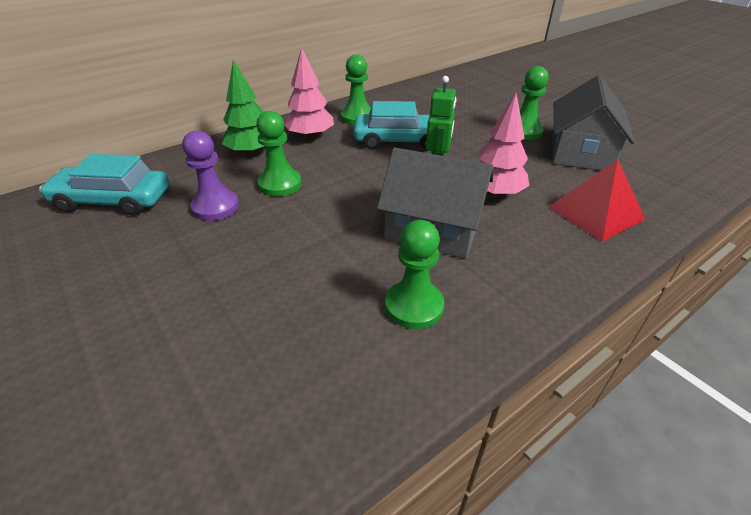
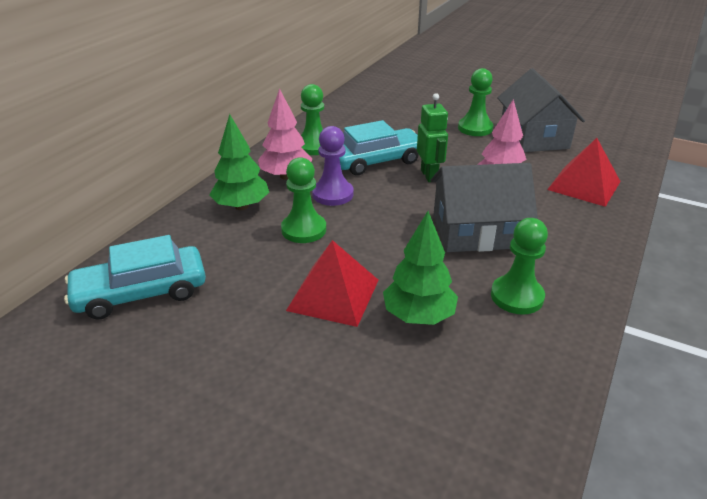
camera: 25 degrees left, 5 degrees down
(215, 207) = (262, 268): purple pawn -> purple pawn (333, 194)
(247, 247) = (333, 294): none -> red pyramid
(300, 292) = (418, 316): none -> green tree

